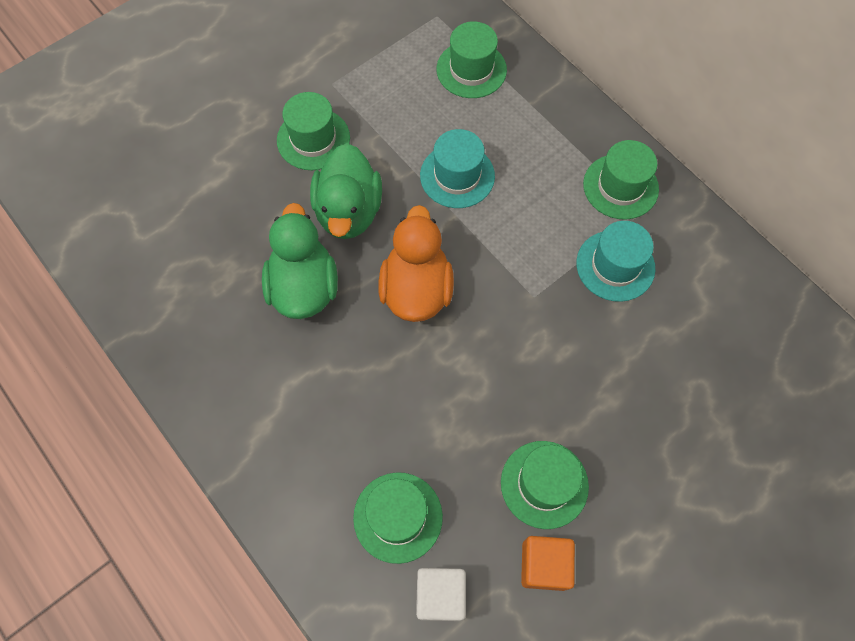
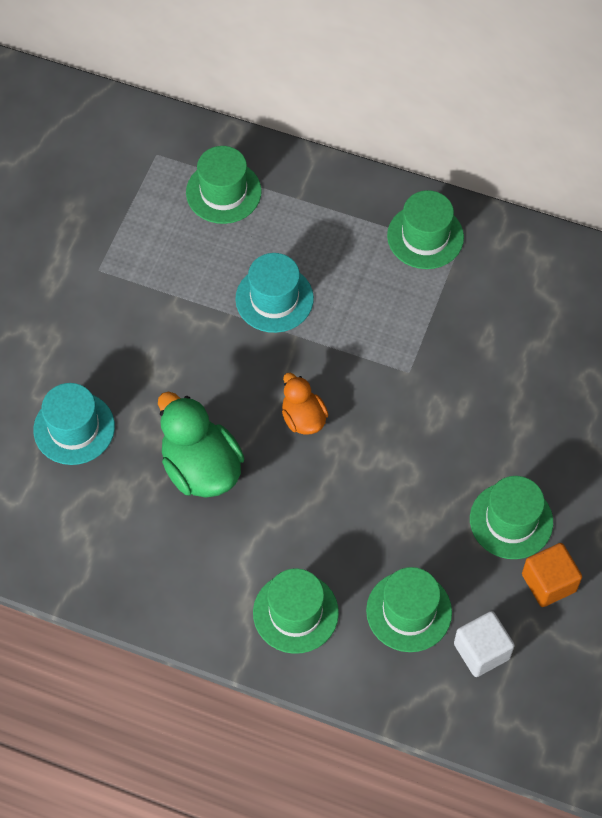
camera: 30 degrees left, 5 degrees down
(313, 139) = (117, 331): green hat -> green hat (295, 612)
(348, 211) = (196, 381): green duck -> none
(416, 289) = (303, 418): orange duck -> orange duck, size x0.58
(615, 265) = (462, 309): turquoise hat -> turquoise hat (74, 428)

